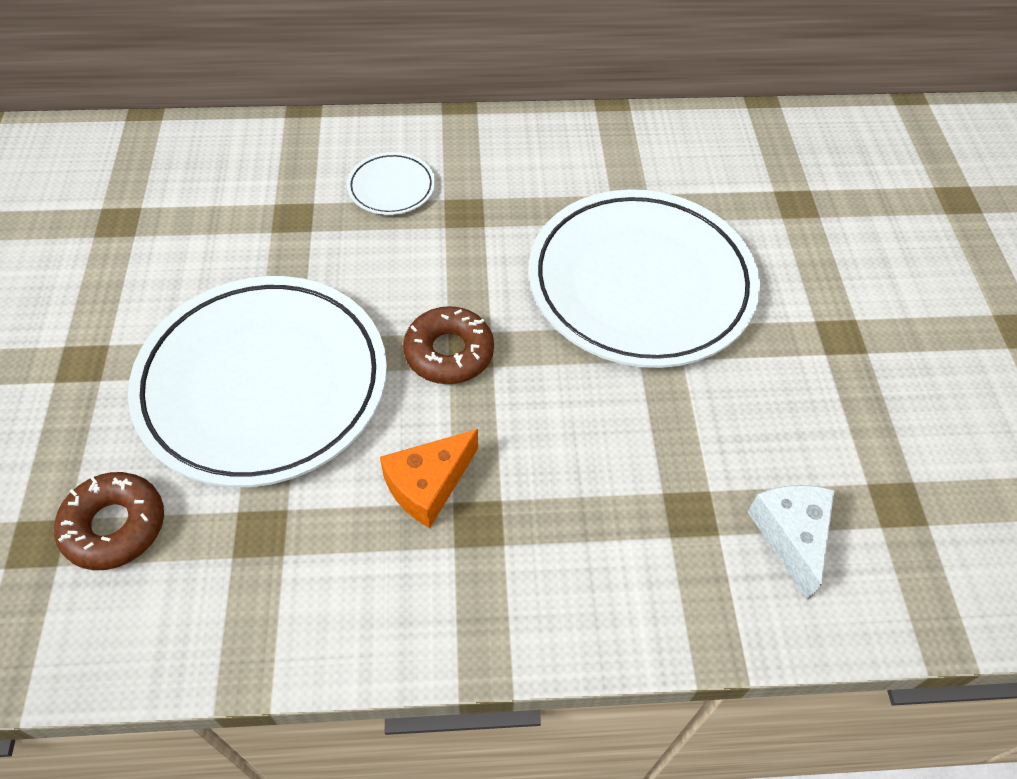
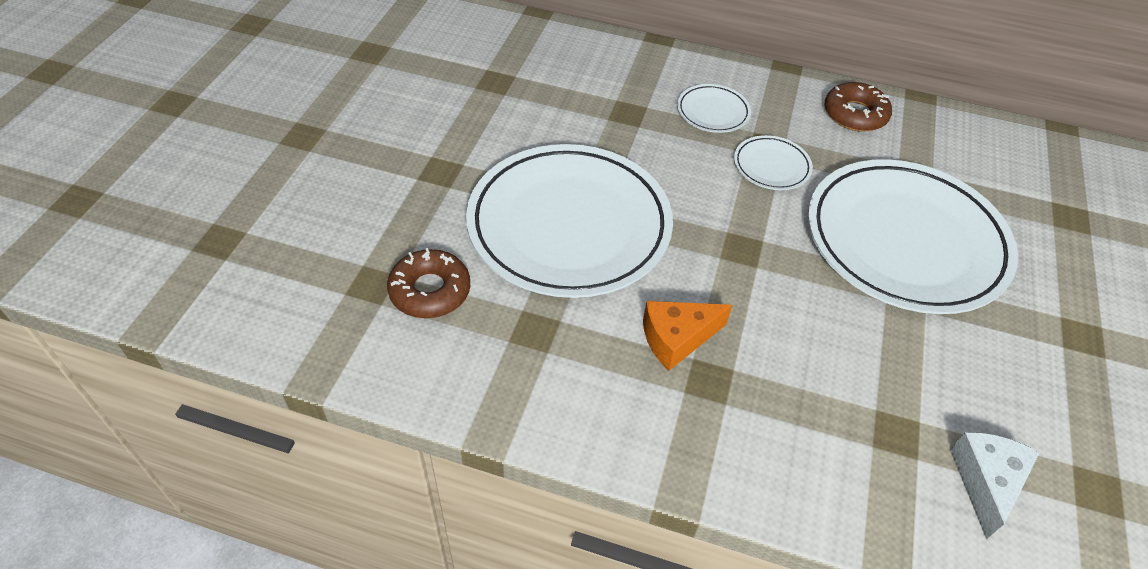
camera: 20 degrees right, 5 degrees down
(449, 352) = (723, 246): brown donut -> brown donut (855, 114)
(475, 236) = (771, 166): none -> white plate

